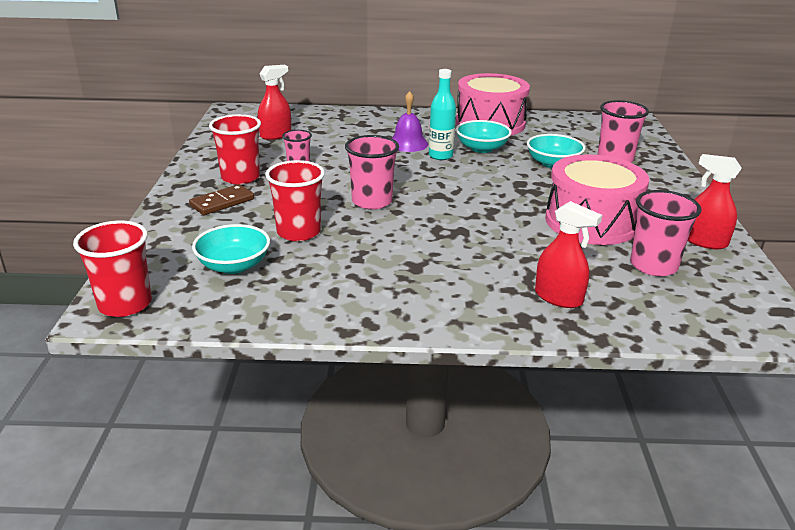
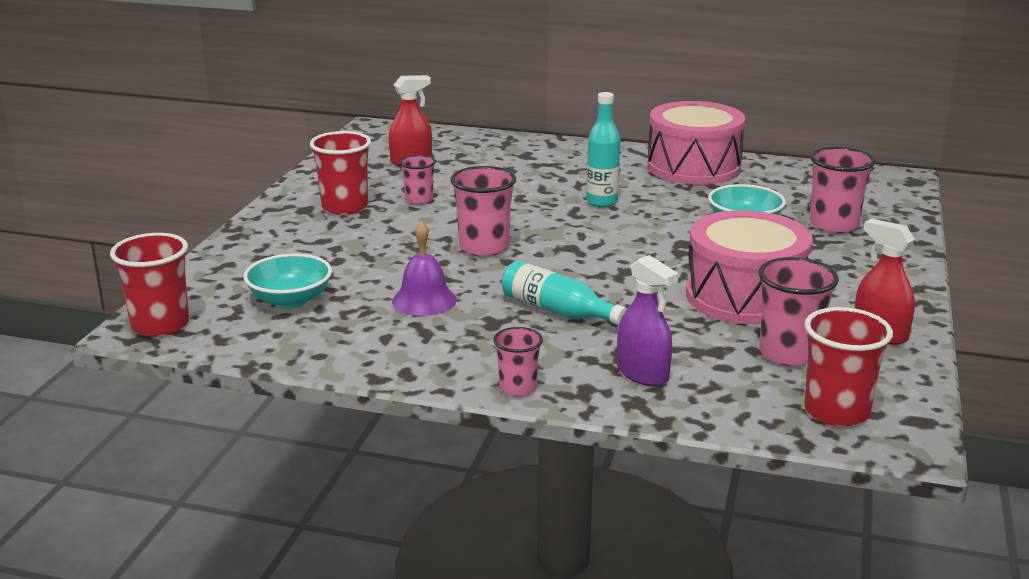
camera: 15 degrees right, 5 degrees down
(222, 202) = (310, 232): brown domino -> none
(298, 232) = (379, 272): red cup -> red cup (836, 411)
(408, 143) = (569, 184): purple bell -> purple bell (424, 300)
(460, 250) = (557, 311): none -> turquoise bottle
(469, 324) = (518, 388): none -> pink cup
(482, 148) = (661, 197): turquoise bowl -> none
(558, 297) = (642, 373): red spray bottle -> purple spray bottle

